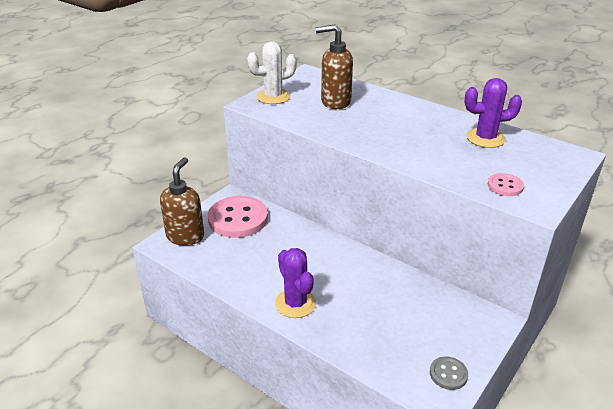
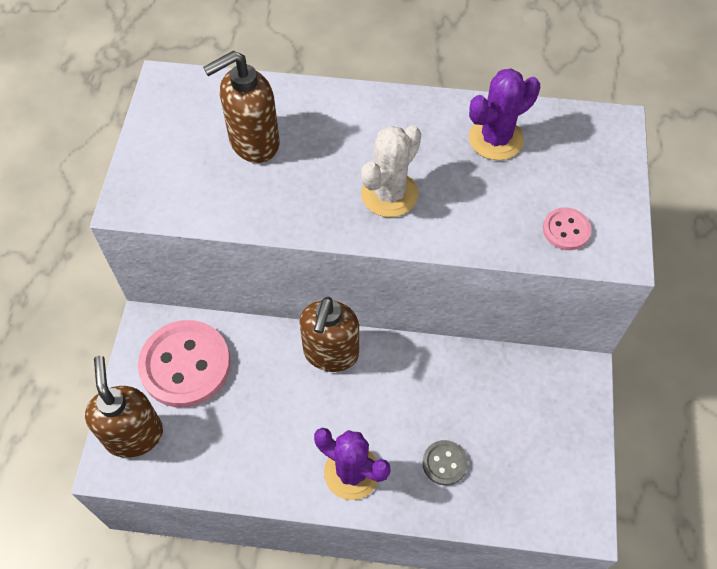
camera: 30 degrees left, 25 degrees up
(273, 97) = (154, 170): white cactus -> white cactus (389, 194)
(326, 245) = (330, 353): none -> brown soap dispenser
(448, 374) = (573, 482): grey button -> grey button (444, 463)

